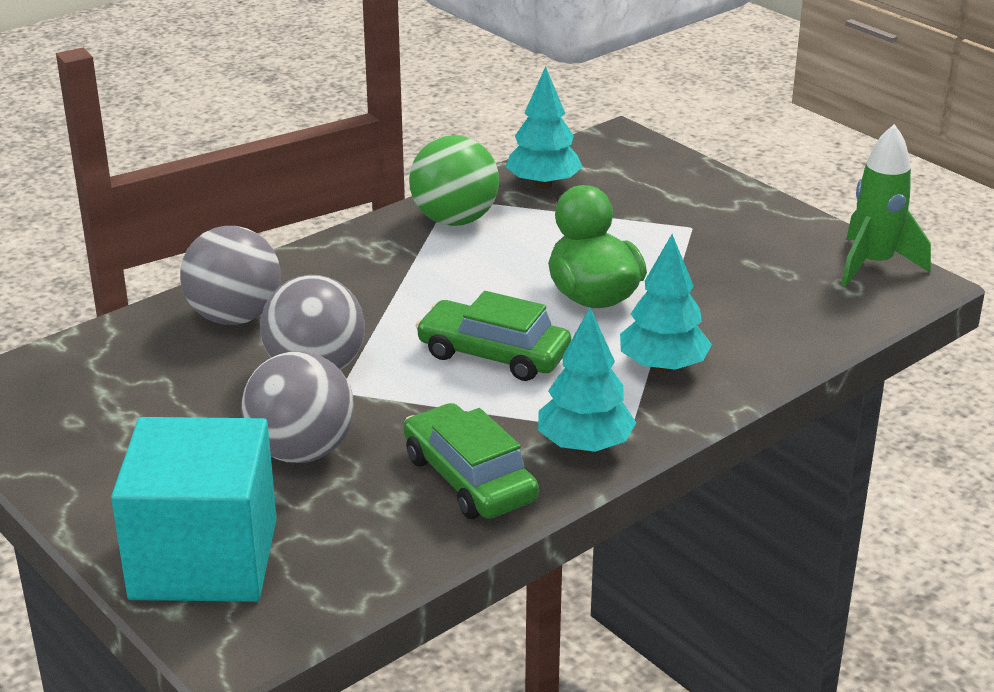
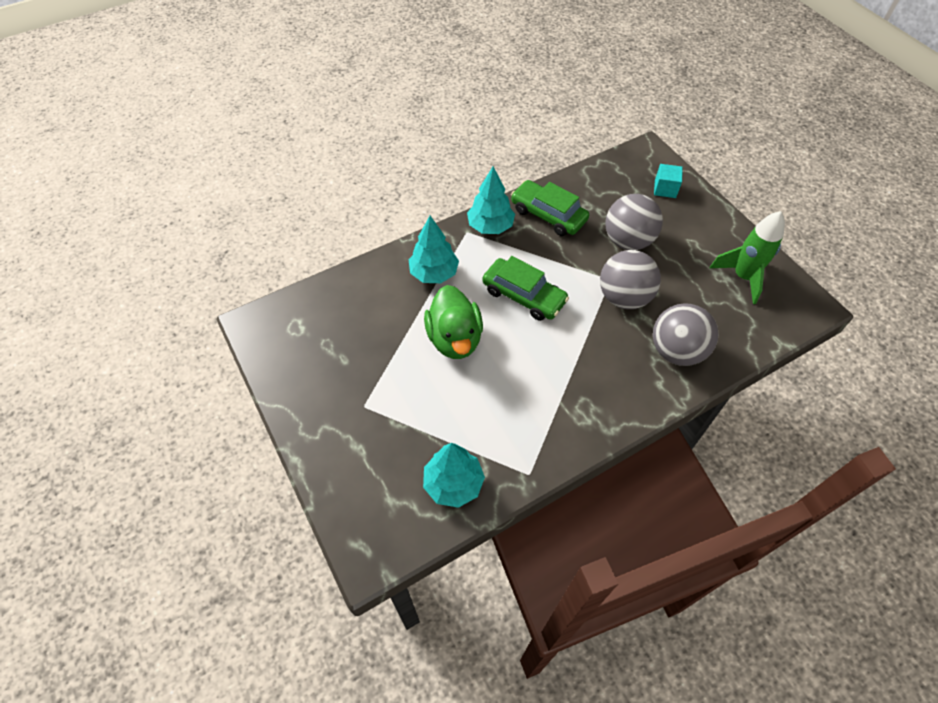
camera: 170 degrees left, 25 degrees up
(204, 558) = (665, 189): turquoise cube -> turquoise cube, size x0.40
(454, 220) = (529, 441): green ball -> none
(469, 478) = (548, 215): green car -> green car turned 150 degrees clockwise
(874, 265) = (268, 344): green rocket -> green rocket (742, 277)

